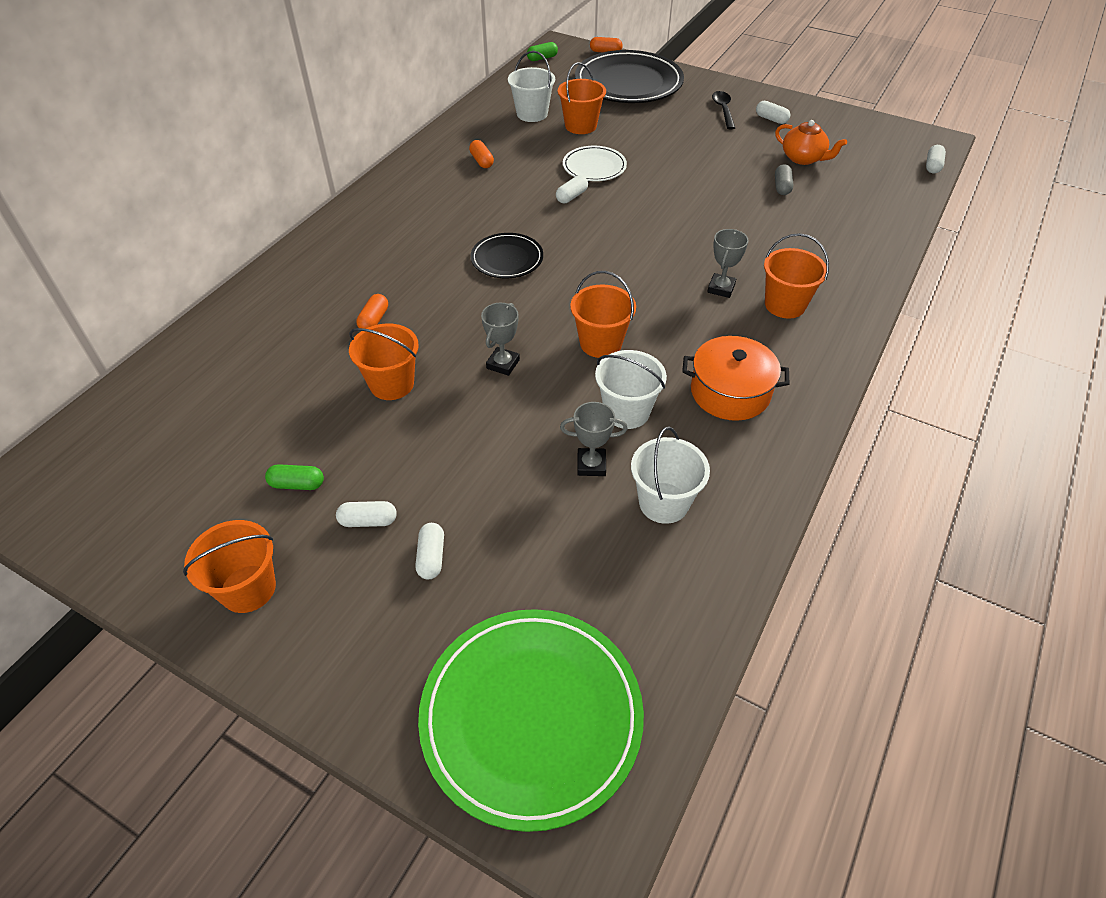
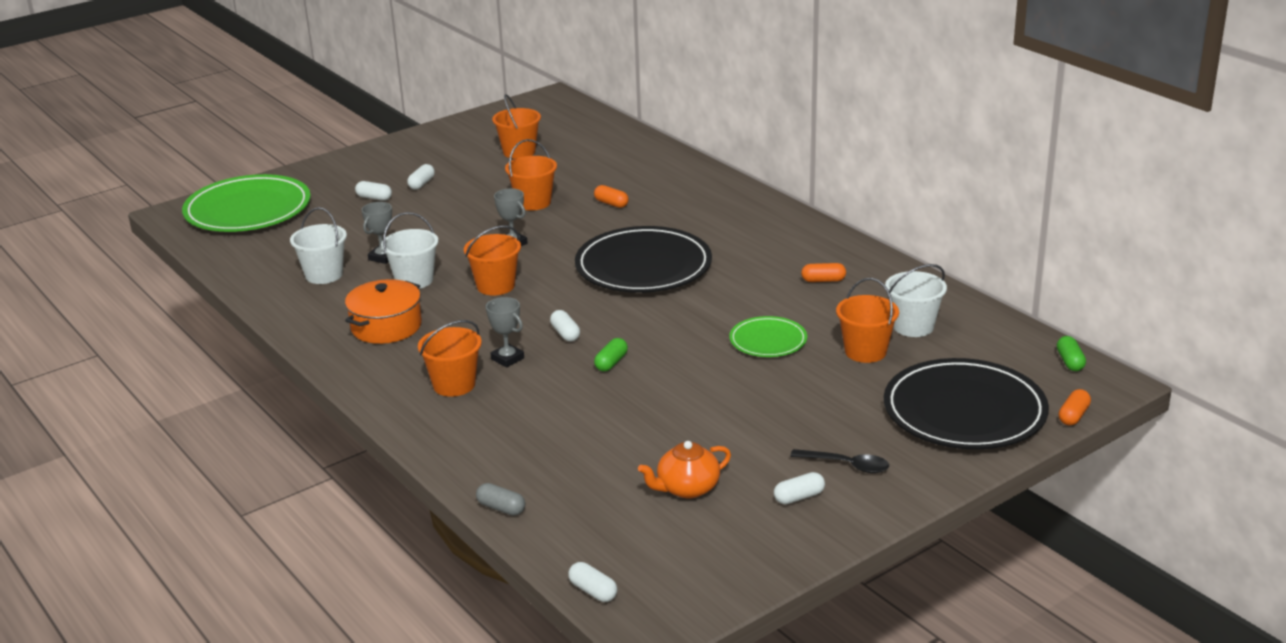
camera: 115 degrees right, 20 degrees down
(248, 588) = (413, 150): orange bucket -> orange bucket (519, 152)
(297, 484) = (474, 167): green capsule -> green capsule (611, 363)
(507, 259) = (643, 266): black plate -> black plate, size x1.92
(571, 196) = (719, 316): white capsule -> white capsule (565, 334)
(594, 167) = (768, 341): white plate -> green plate
(782, 187) = (639, 450): grey capsule -> grey capsule (501, 508)

